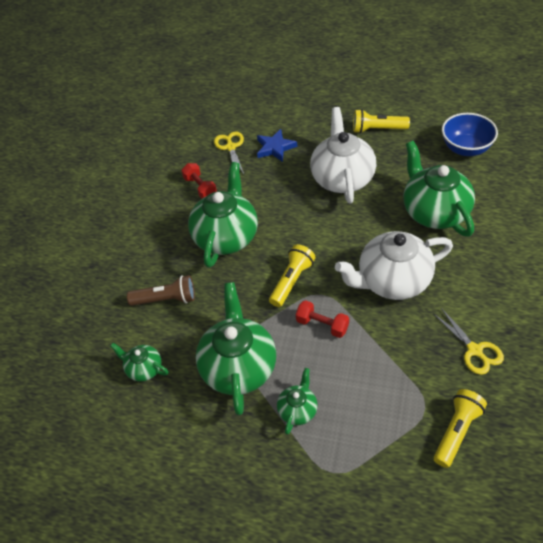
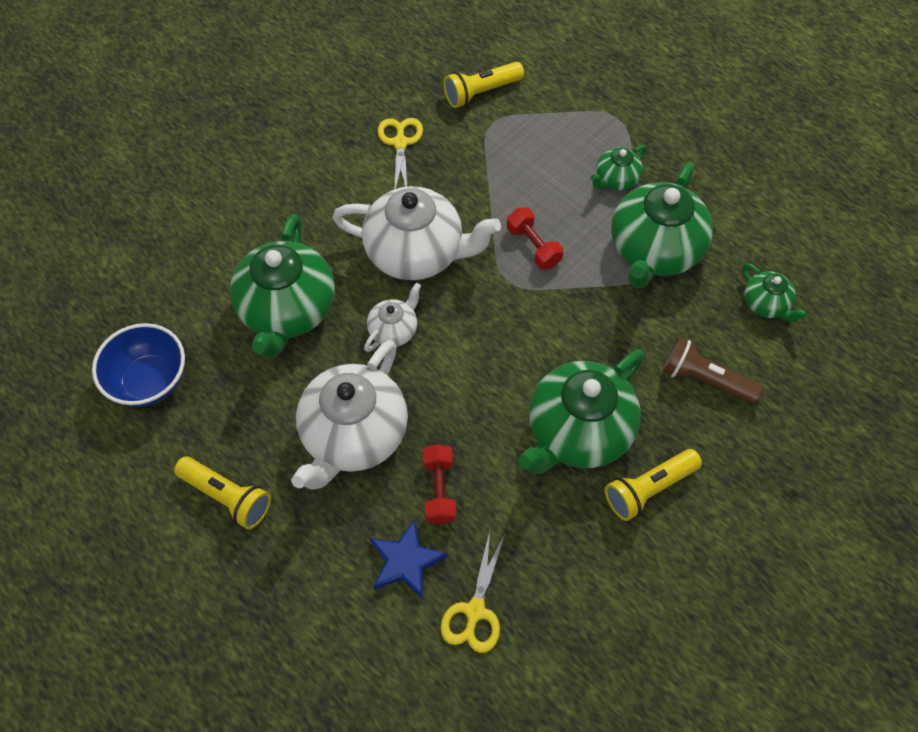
camera: 155 degrees left, 10 degrees up
(200, 188) = (570, 548): red dumbbell -> red dumbbell (439, 490)
(292, 281) = (532, 317): yellow flashlight -> yellow flashlight (648, 489)
(366, 232) = (394, 330): none -> white teapot

